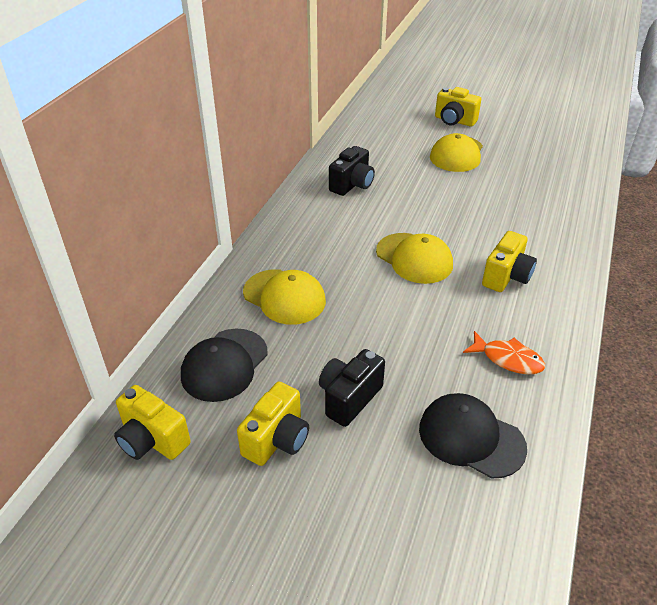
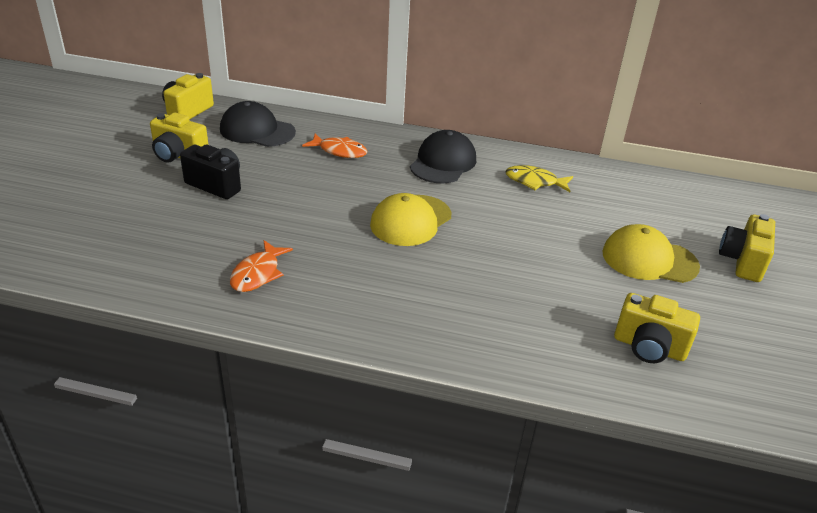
camera: 80 degrees right, 5 degrees down
(284, 297) = (339, 151): yellow cap -> orange fish
(352, 185) = (534, 182): black camera -> yellow fish
(471, 438) = (162, 245): black cap -> black cap (443, 162)
(506, 276) = (391, 283): yellow camera -> yellow camera (649, 347)

